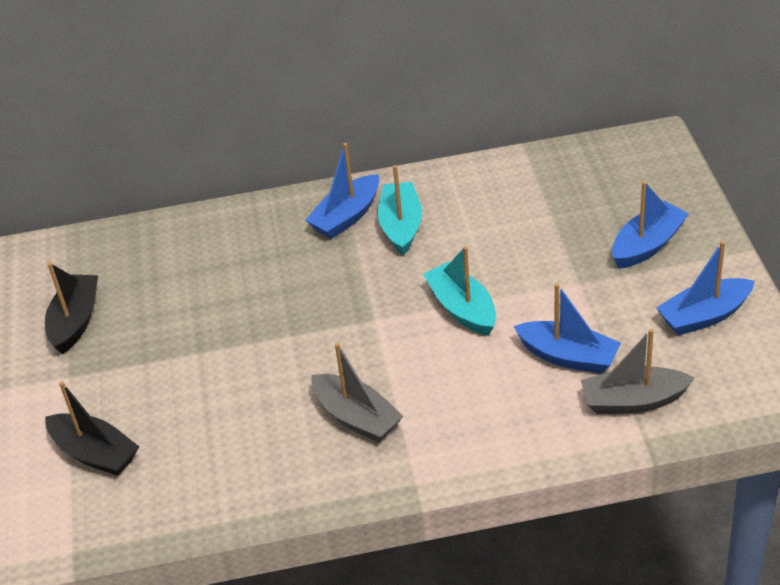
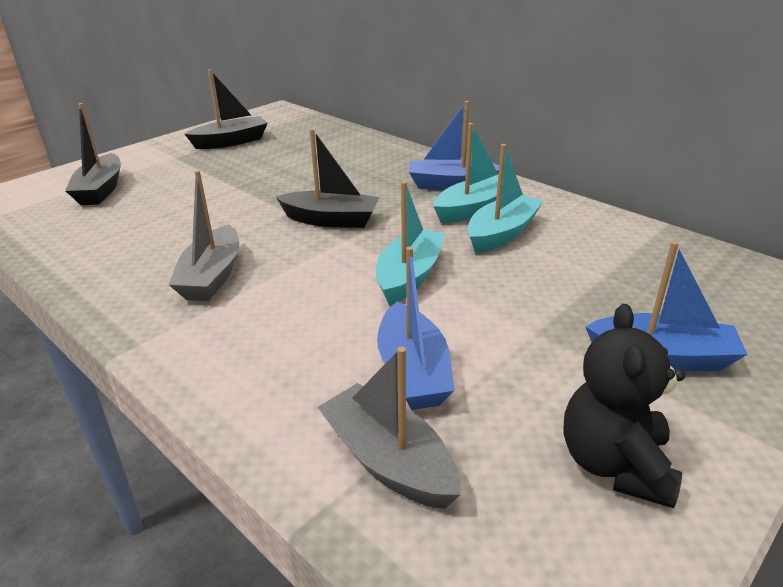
camera: 50 degrees right, 10 degrees down
(333, 315) = (331, 220): none -> black boat
(452, 232) = (502, 234): none -> turquoise boat
(704, 316) = (614, 464): blue boat -> black teddy bear

